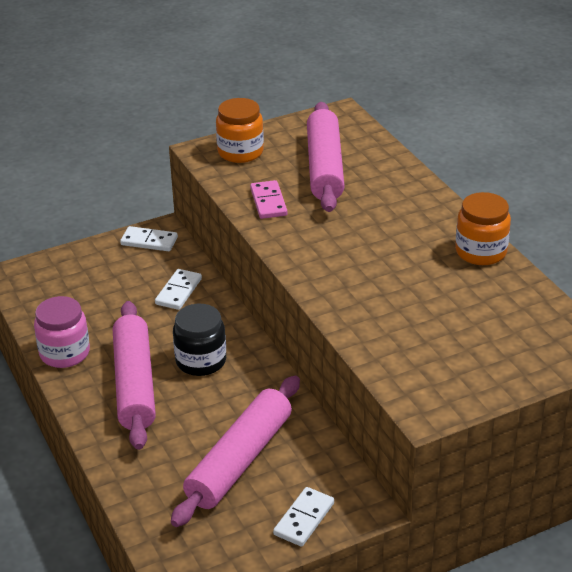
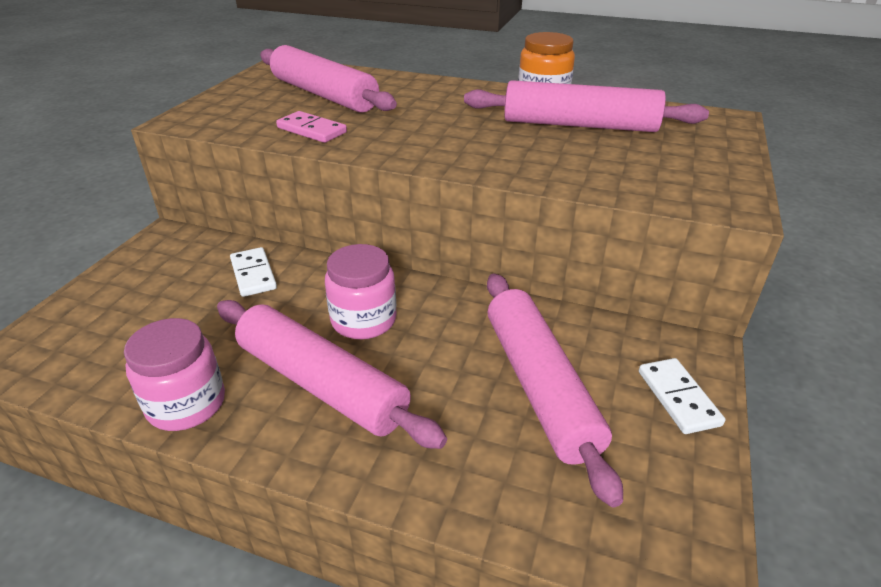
camera: 45 degrees left, 0 degrees up
(149, 241) = (161, 249): white domino -> none
(201, 361) = (363, 320): black jar -> pink jar
(240, 152) = (223, 110): orange jar -> none
(456, 293) = (580, 125): none -> pink rolling pin

